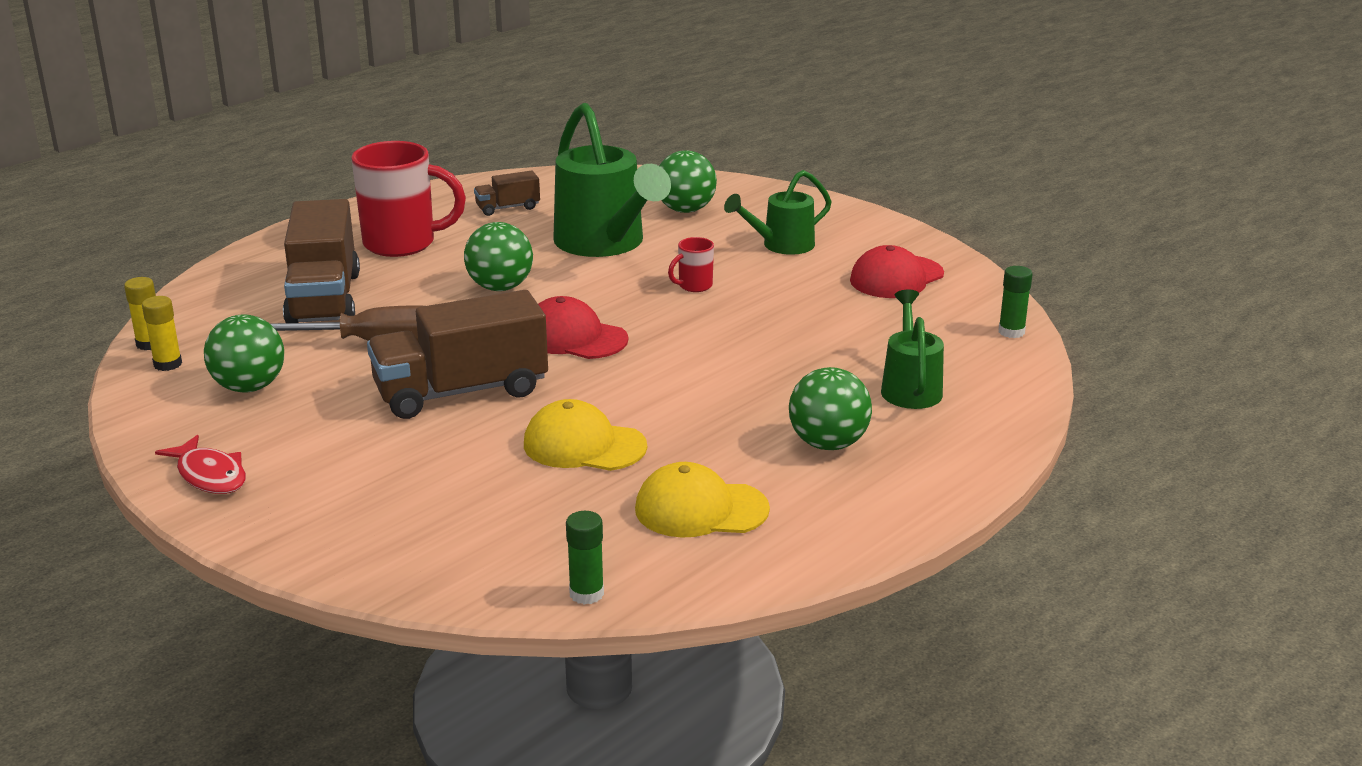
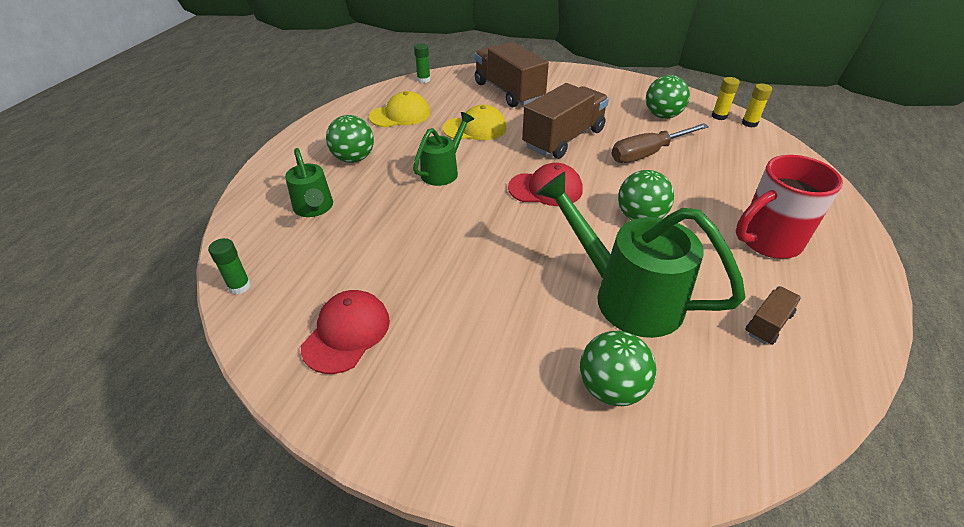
camera: 155 degrees right, 15 degrees up
(210, 475) = (610, 81): red fish -> none
(324, 299) = (724, 175): brown truck -> brown truck (508, 92)
(694, 286) = (510, 263): red mug -> none
(781, 245) = (474, 351): green watering can -> green watering can (443, 171)

